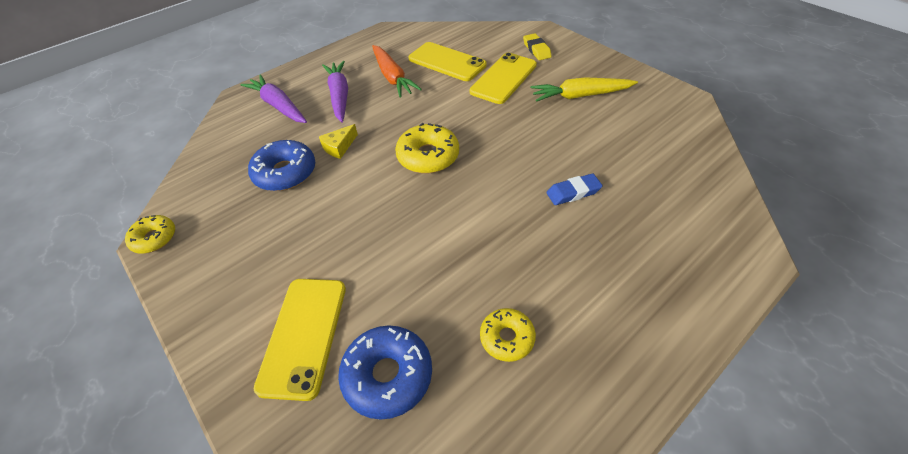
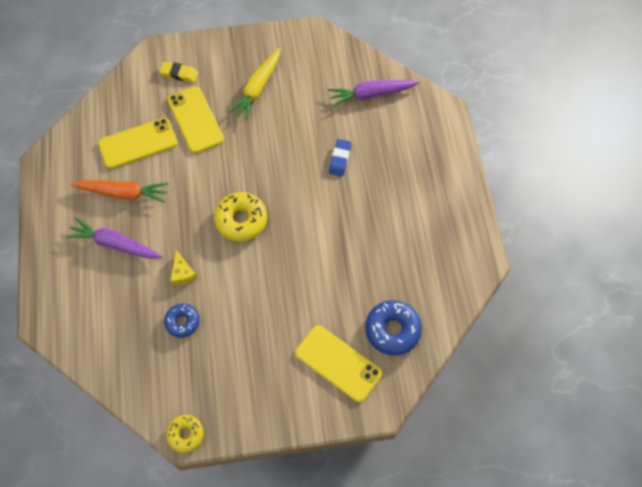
camera: 60 degrees left, 15 degrees up
(278, 106) = (88, 296): purple carrot -> purple carrot (371, 94)
(285, 173) = (182, 322): blue donut -> blue donut, size x0.63
(507, 338) = (410, 260): yellow donut -> none

